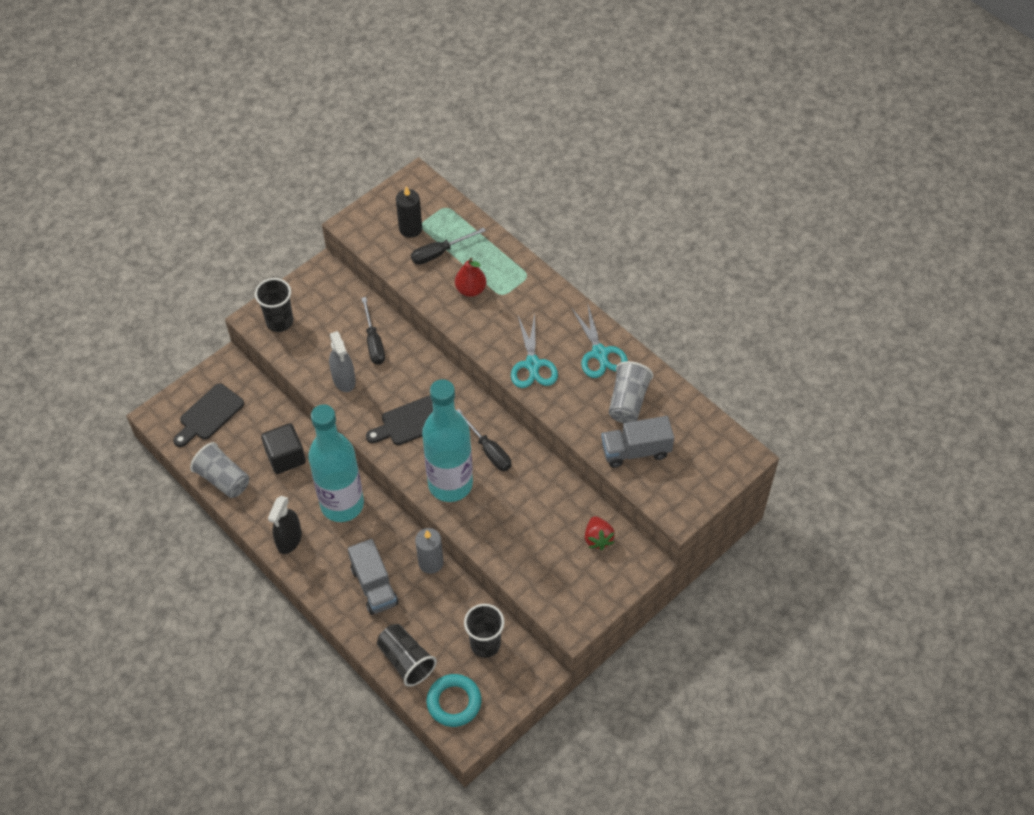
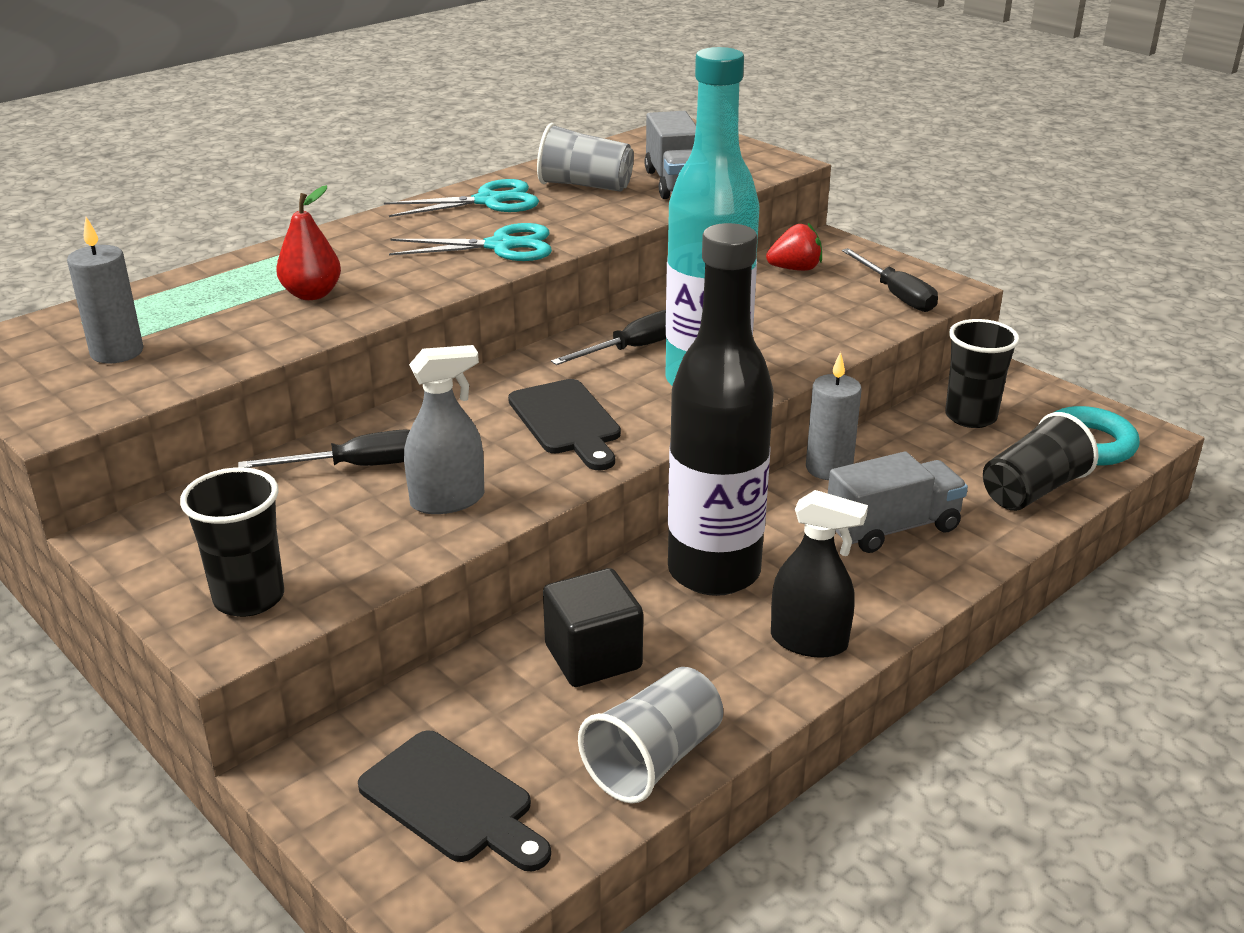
camera: 90 degrees left, 25 degrees down
(342, 504) = (714, 572): turquoise bottle -> black bottle
(410, 229) = (117, 352): black candle -> grey candle
(440, 253) = (202, 322): black screwdriver -> black screwdriver (896, 295)

